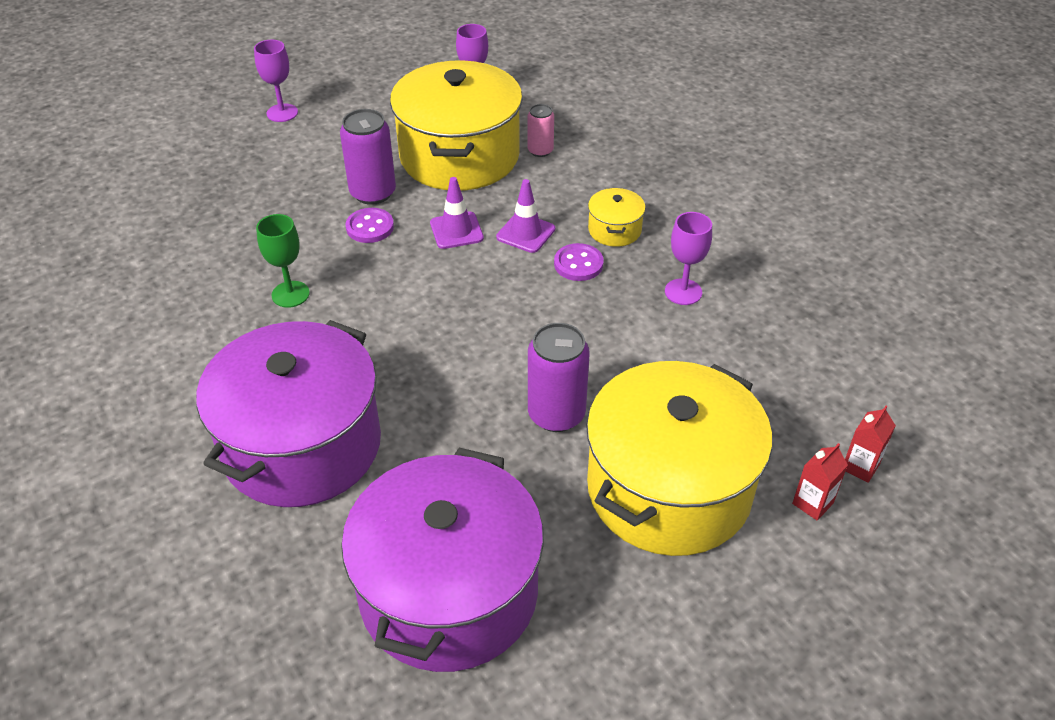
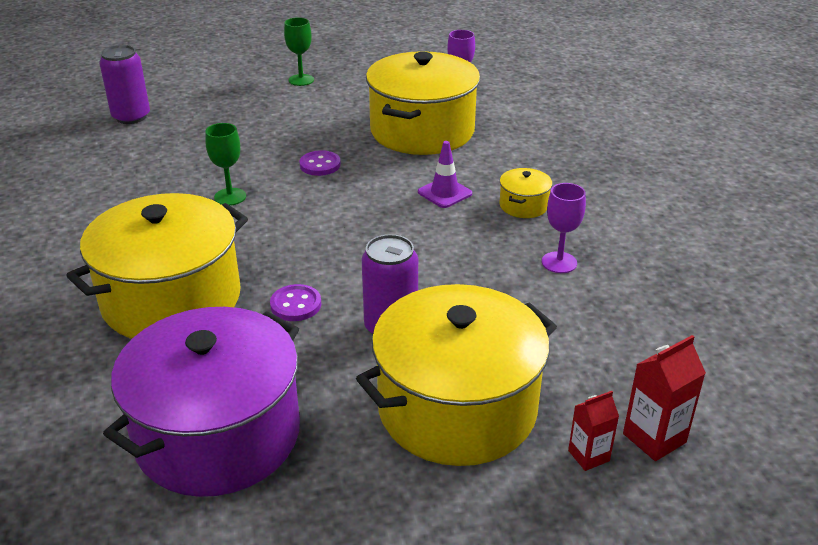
camera: 20 degrees right, 10 degrees down
(282, 113) = (301, 80): purple goblet -> green goblet
(302, 445) = (171, 299): purple pot -> yellow pot
(373, 193) = (337, 143): purple can -> purple can (131, 117)
(456, 231) = (388, 180): purple traffic cone -> none
(540, 151) = (492, 139): pink can -> none
(578, 264) = (477, 223): purple button -> purple button (296, 305)
(860, 466) = (654, 438): red carton -> red carton, size x1.52

